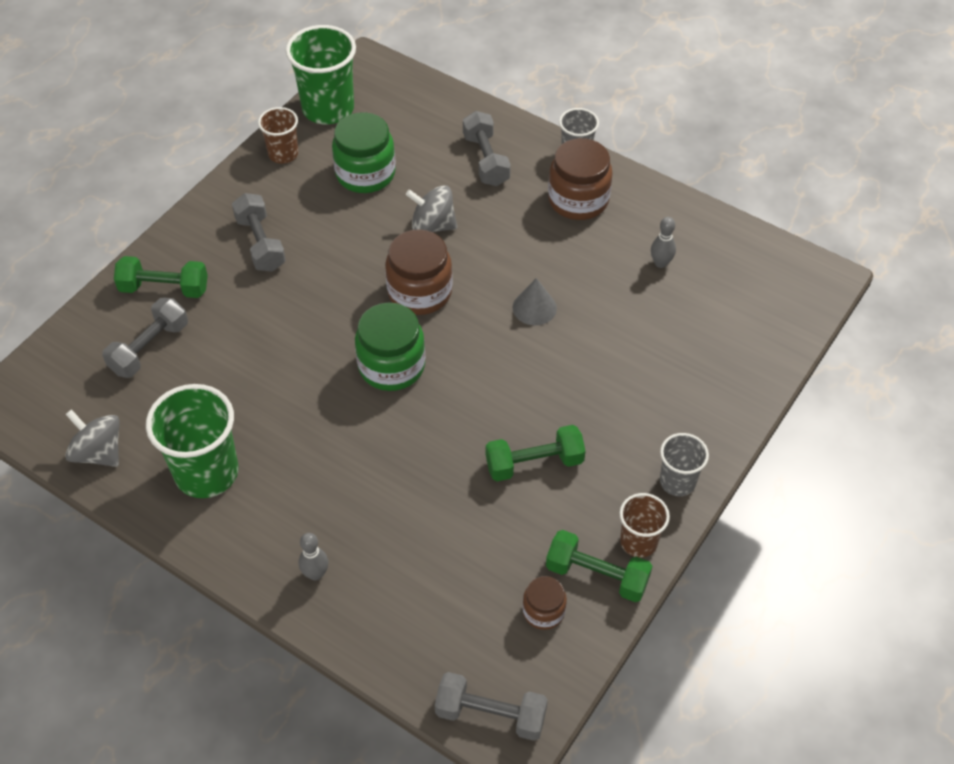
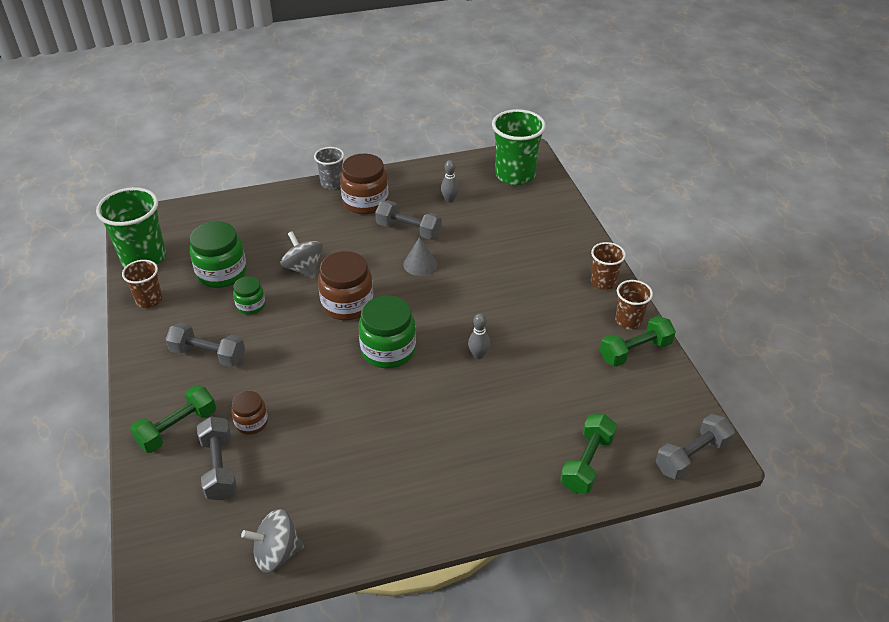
camera: 50 degrees left, 10 degrees down
(206, 472) = (366, 496): green cup -> green cup (515, 175)
(315, 574) = (510, 483): grey bowling pin -> grey bowling pin (478, 355)
(346, 225) = (251, 305): none -> green jar
(432, 225) = (303, 268): grey spinning top -> grey spinning top turned 90 degrees clockwise
(486, 160) = (285, 218): grey dumbbell -> grey dumbbell (408, 230)
(534, 463) = (531, 330): green dumbbell -> green dumbbell (587, 463)
(543, 611) = (639, 389): brown jar -> brown jar (251, 422)
(677, 482) = (603, 282): grey cup -> brown cup

